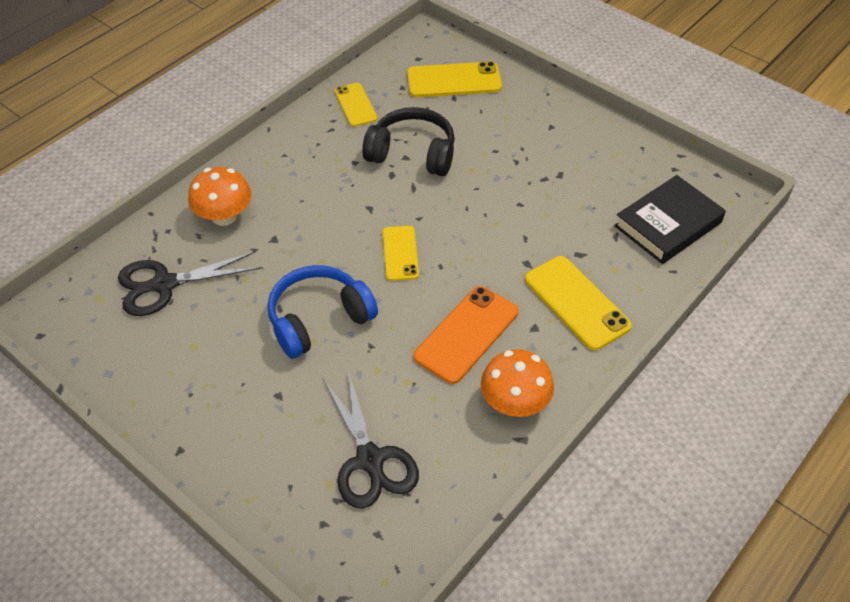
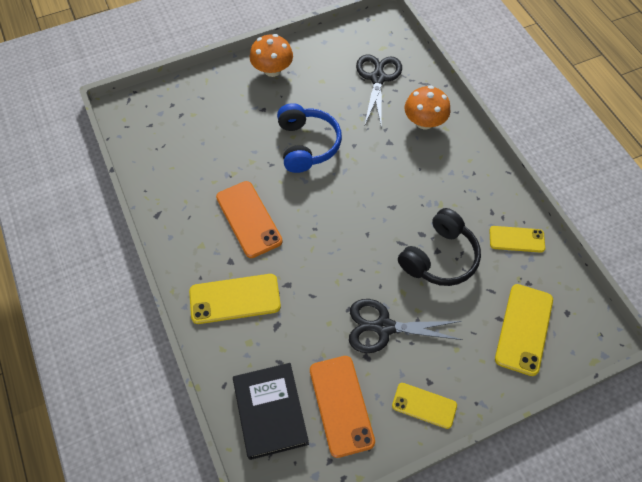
camera: 115 degrees right, 10 degrees up
(370, 460) = (194, 136): black scissors -> black scissors (384, 327)
(400, 253) = (339, 209): yellow phone -> yellow phone (424, 405)
(514, 402) = (183, 222): orange mushroom -> orange mushroom (272, 70)
(620, 177) = (341, 405): none -> orange phone

